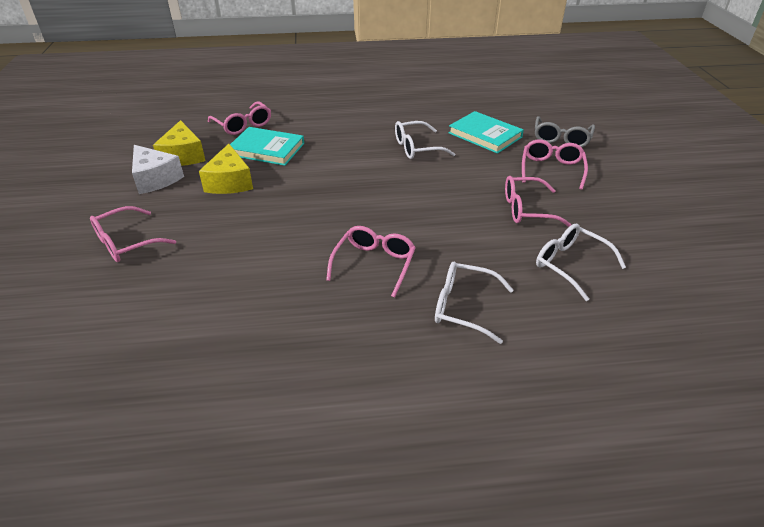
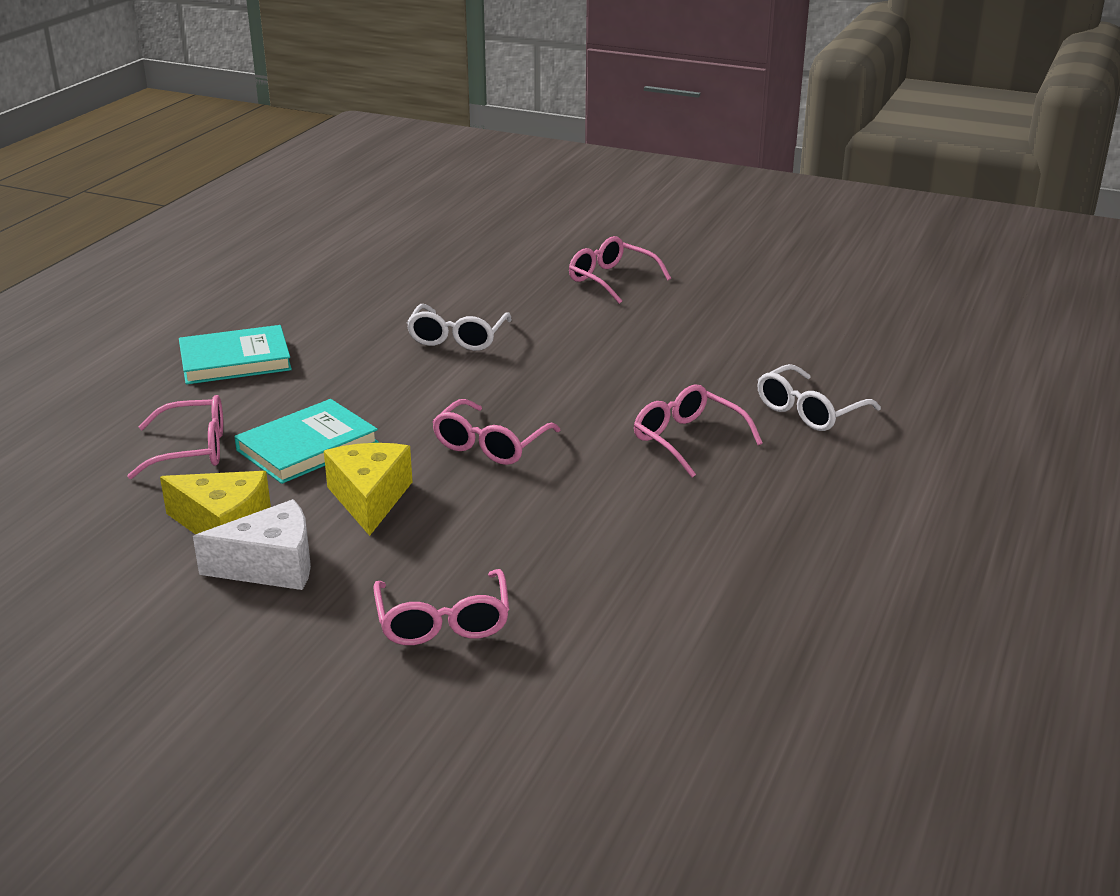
camera: 60 degrees left, 10 degrees down
(230, 182) = (370, 499): yellow cheese -> yellow cheese turned 120 degrees counterclockwise
(485, 135) = (484, 287): turquoise book -> turquoise book (235, 360)
(527, 209) = (674, 320): pink glasses -> pink glasses (491, 445)
(561, 139) = (552, 250): grey glasses -> none
(571, 265) = (792, 334): white glasses -> none

